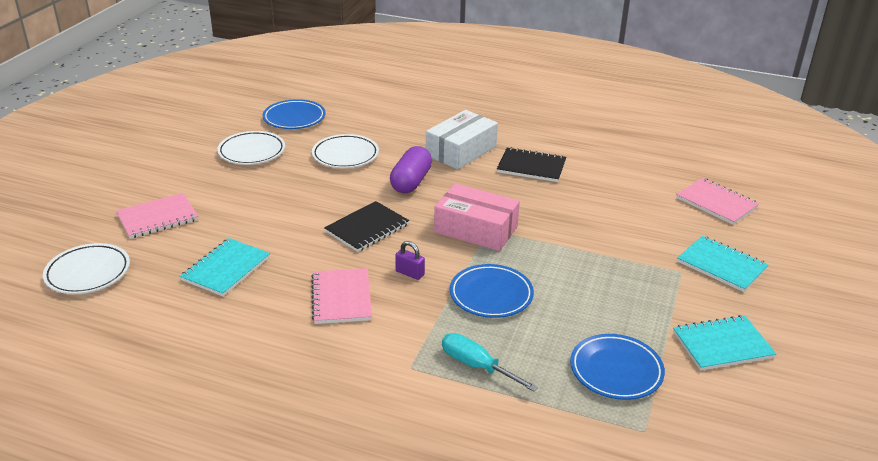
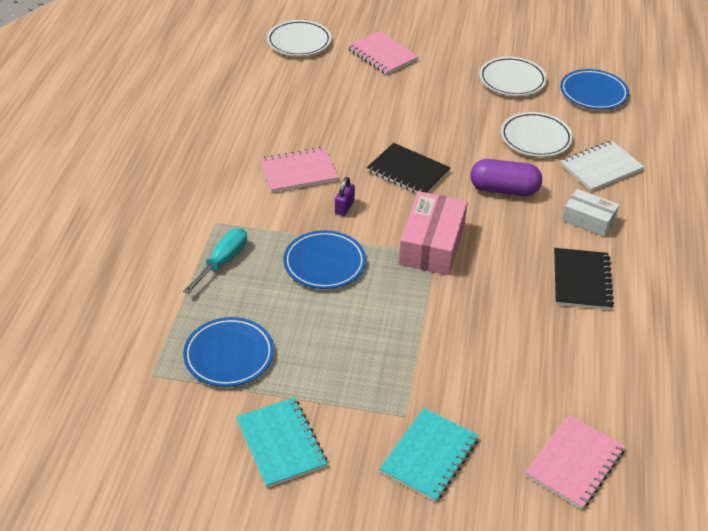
camera: 80 degrees right, 10 degrees up
(226, 269) = (322, 104): turquoise notebook -> none
(397, 134) = (601, 167): none -> white notebook
(461, 151) = (588, 220): white box -> white box, size x0.62

